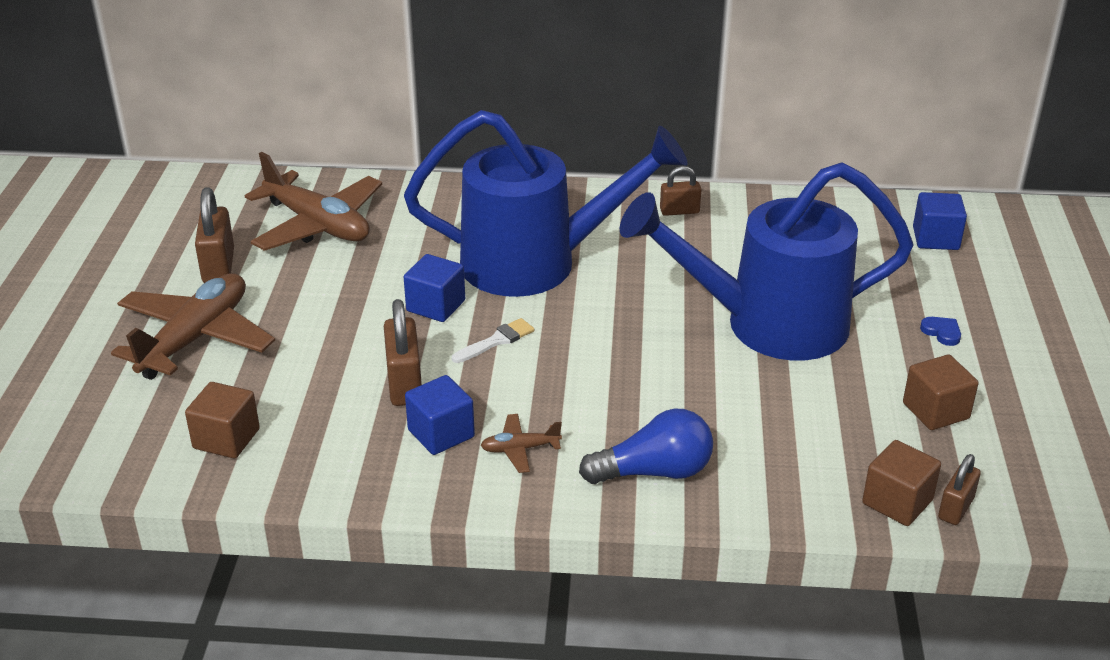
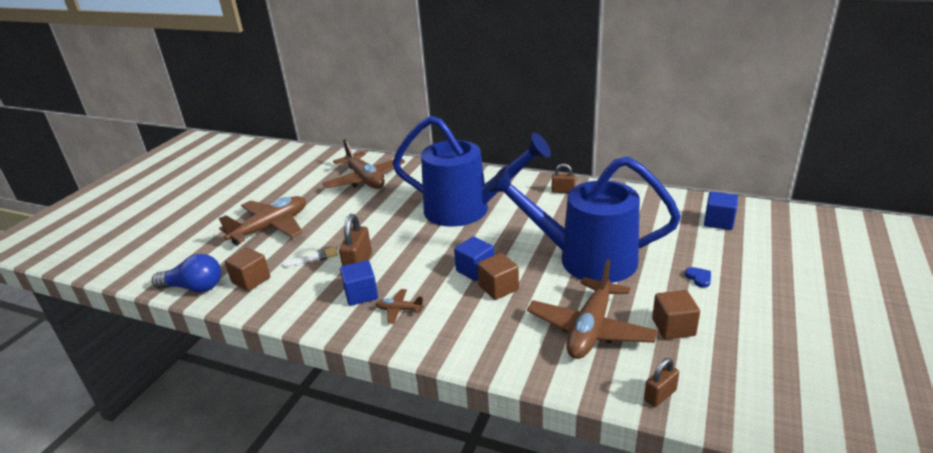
camera: 20 degrees right, 5 degrees down
(219, 266) = (305, 194): brown padlock -> none
(436, 306) = (400, 226): blue cube -> blue cube (475, 270)
(496, 341) = (421, 248): white brush -> white brush (314, 258)
(654, 472) = (470, 336): blue light bulb -> blue light bulb (194, 288)
(824, 432) = (590, 329): none -> brown plane
(897, 502) = (619, 383): brown cube -> brown cube (498, 288)

